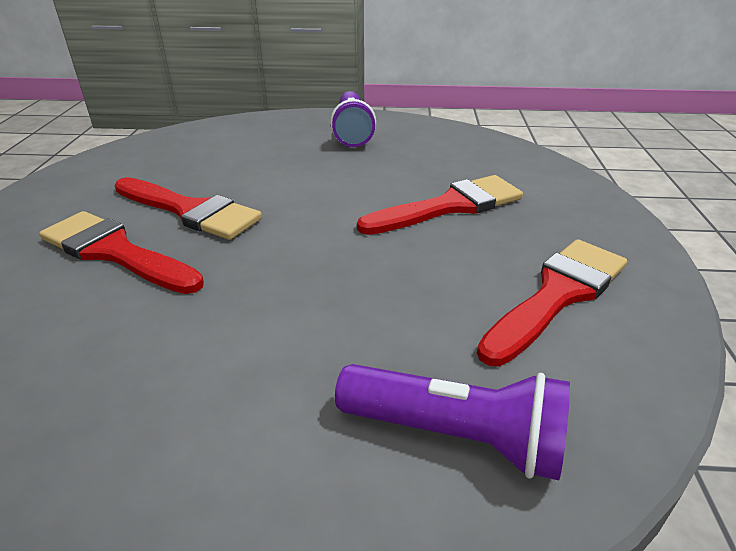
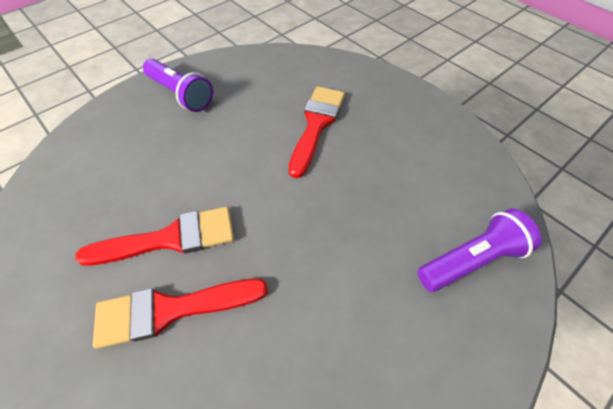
camera: 45 degrees left, 20 degrees up
(557, 295) = (424, 152): red brush -> none

